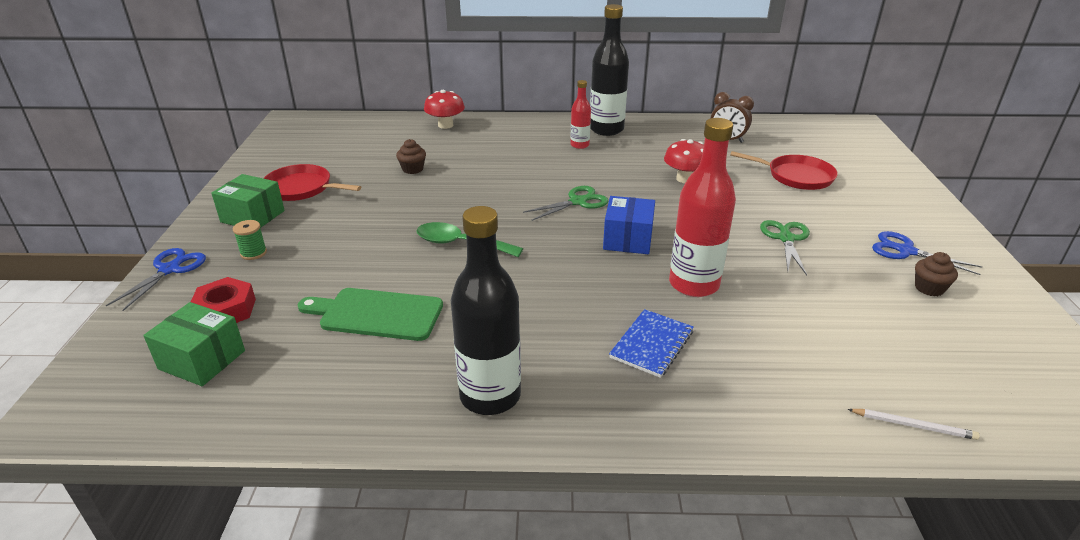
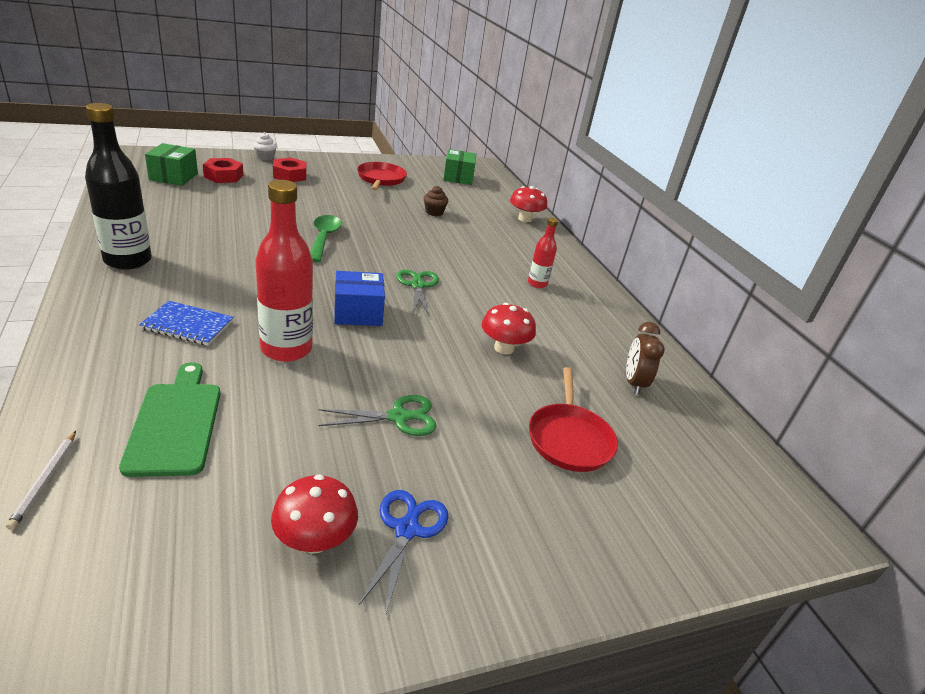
camera: 65 degrees right, 0 degrees up
(169, 269) = (265, 157): blue scissors -> white cupcake
(252, 216) = (335, 170): green box -> green box (458, 177)
(253, 253) = (290, 175): green spool -> red nut
(376, 314) = (223, 217): green cutting board -> green cutting board (175, 423)
(578, 202) = (417, 286): green scissors -> green scissors turned 135 degrees counterclockwise
(606, 129) = (588, 298): black bottle -> none
(929, 288) = (315, 540): brown cupcake -> red mushroom

